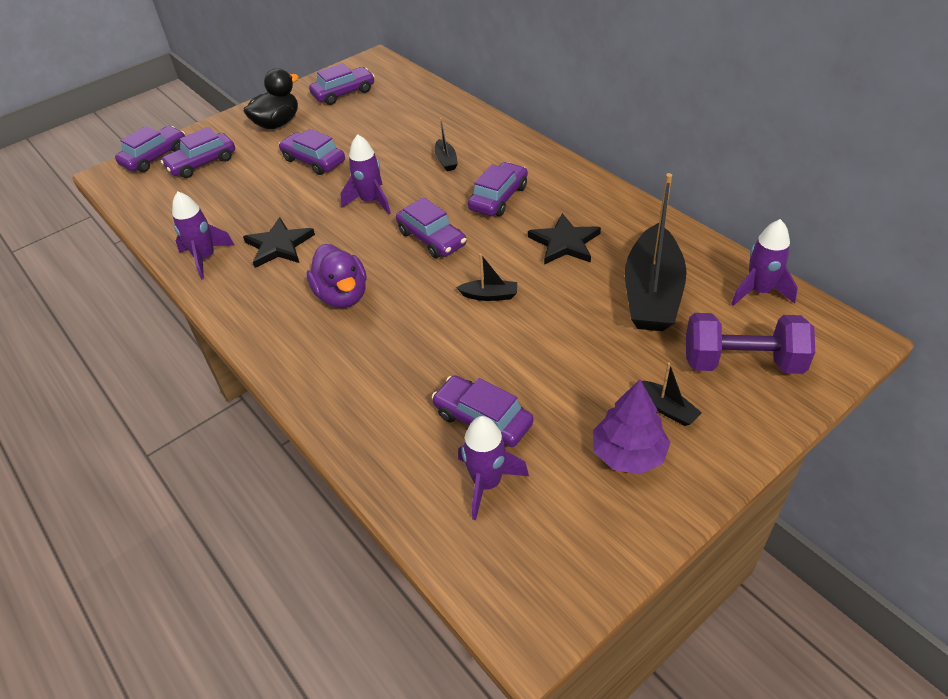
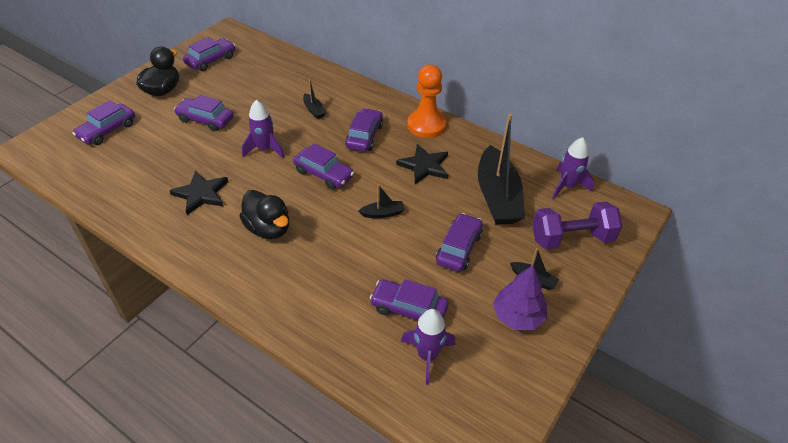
camera: 20 degrees left, 0 degrees up
(155, 157) = (61, 129): purple car -> purple car (459, 248)
(205, 258) = (141, 212): purple rocket -> none
(342, 295) = (268, 228): purple duck -> black duck
(584, 192) = (426, 125): none -> orange pawn

